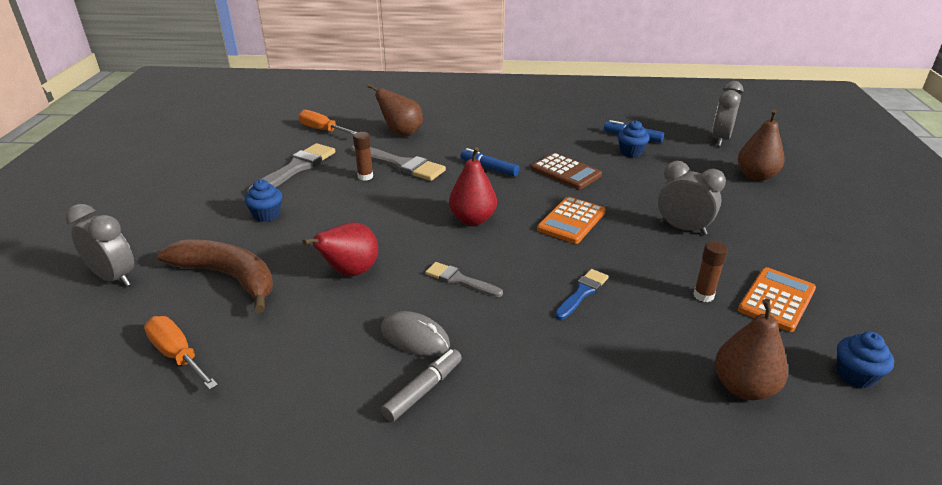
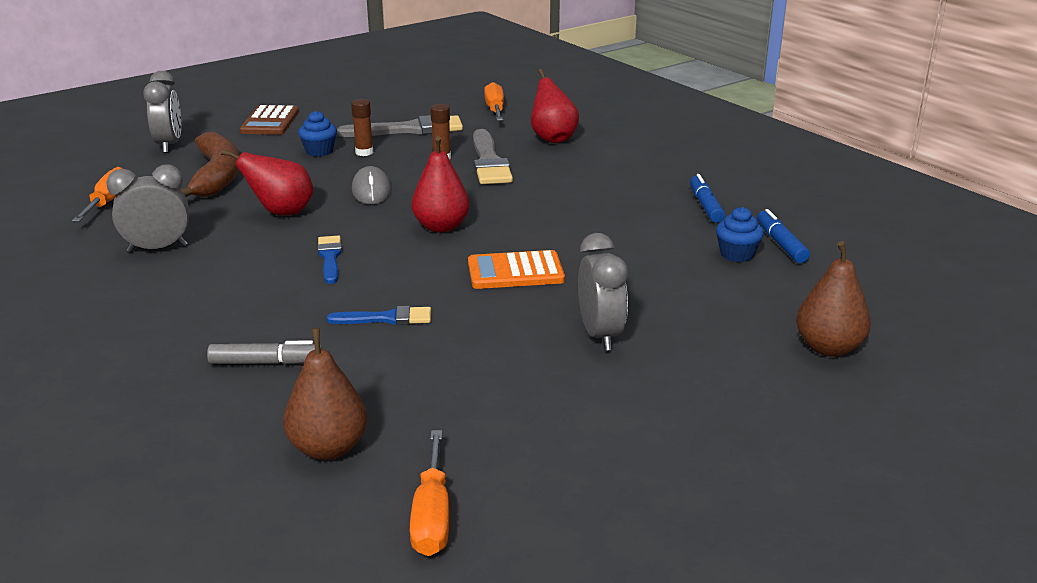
camera: 50 degrees right, 5 degrees down
(401, 133) = (552, 138): brown pear -> red pear
(415, 337) = (223, 270): grey mouse -> grey mouse (371, 190)
(423, 390) = (160, 298): grey marker -> grey marker (266, 363)
(460, 280) = (330, 258): grey brush -> blue brush
(489, 168) = (555, 199): blue marker -> blue marker (705, 205)
(565, 172) = (617, 236): brown calculator -> brown calculator (270, 121)
(703, 295) = (471, 384): brown glue stick -> brown glue stick (364, 152)
(720, 139) = (893, 297): grey clock -> grey clock (157, 248)
(776, 300) = (526, 431): orange calculator -> none
(855, 375) = (432, 516): blue cupcake -> orange screwdriver

